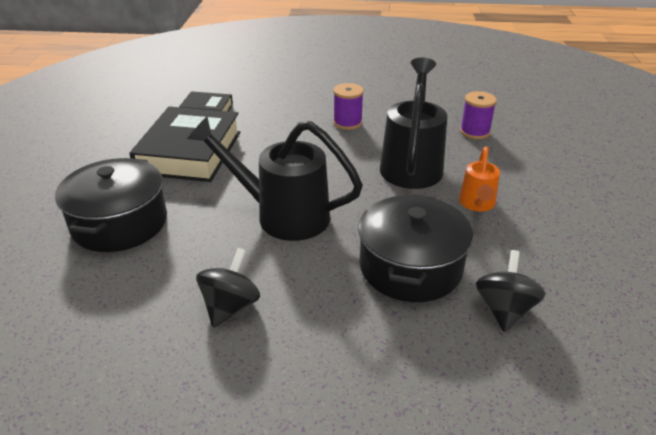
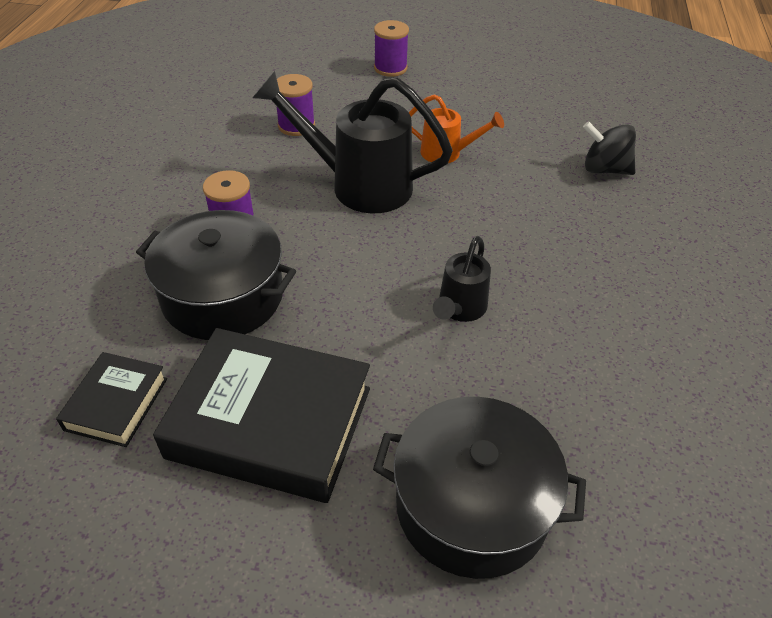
camera: 85 degrees left, 10 degrees up
(230, 306) = (633, 361): black spinning top -> none
(282, 215) = (459, 309): black watering can -> black watering can, size x0.53
(410, 267) = (552, 215): black pot -> black pot (223, 296)
(599, 168) = (390, 68): none -> purple spool

